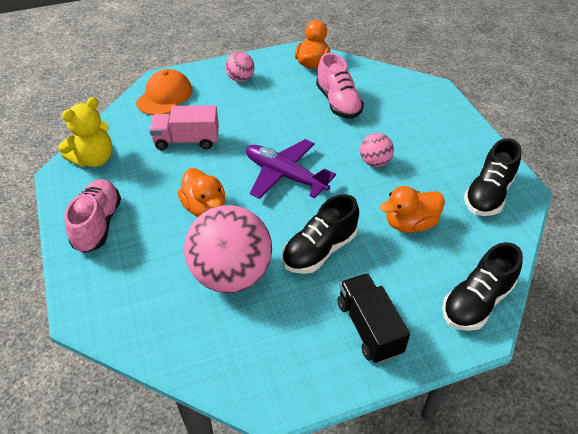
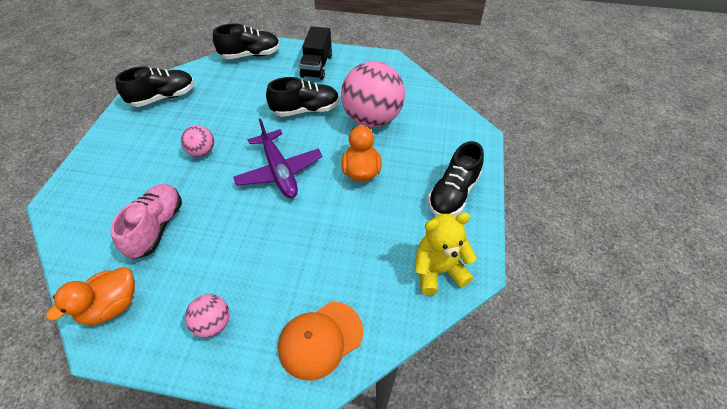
camera: 150 degrees left, 5 degrees up
(98, 224) = (453, 194): pink shoe -> black shoe
(187, 140) = (335, 250): pink truck -> none
(410, 224) = (234, 101): orange duck -> none

